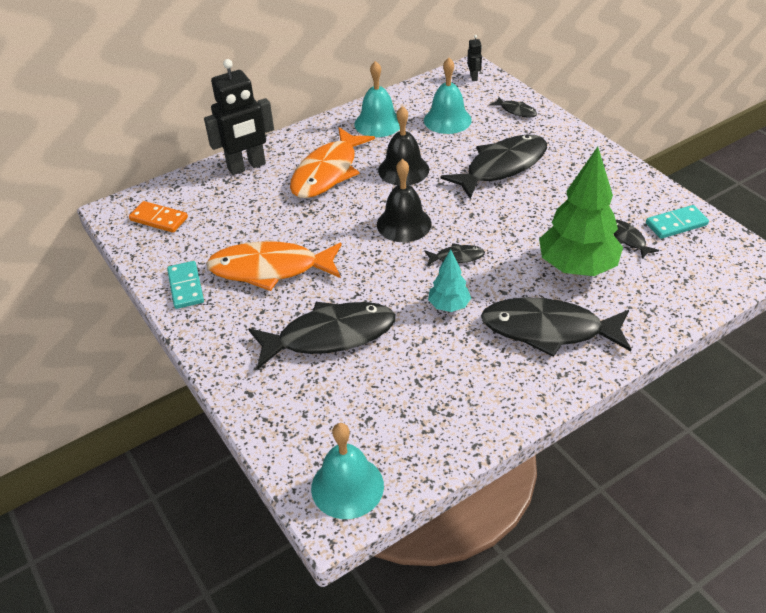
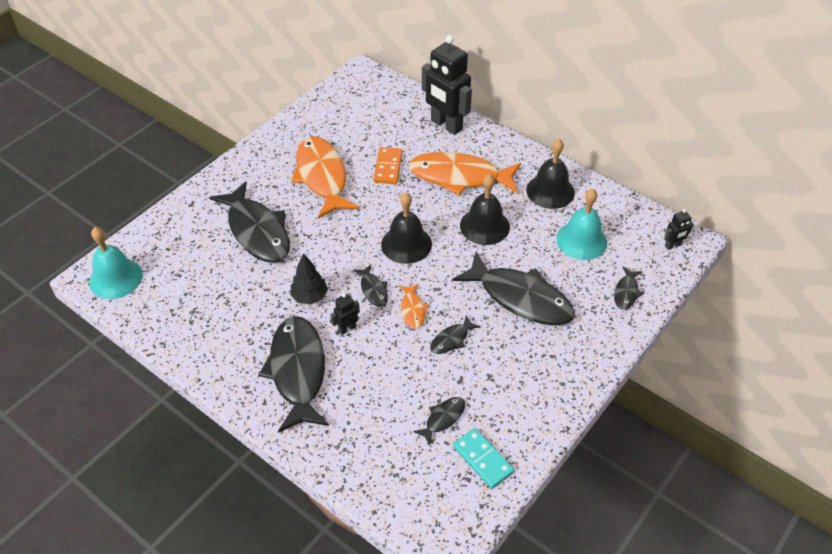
camera: 70 degrees right, 5 degrees up
(159, 219) = (360, 98): orange domino -> orange domino (388, 167)
(185, 287) = (289, 137): turquoise domino -> none
(378, 123) = (550, 191): turquoise bell -> black bell
(449, 306) = (309, 297): turquoise tree -> black tree
(493, 235) = (413, 310): none -> orange fish
(502, 284) = (347, 328): none -> black robot
(538, 217) = (451, 339): none -> black fish
(577, 267) = (387, 381): green tree -> none

